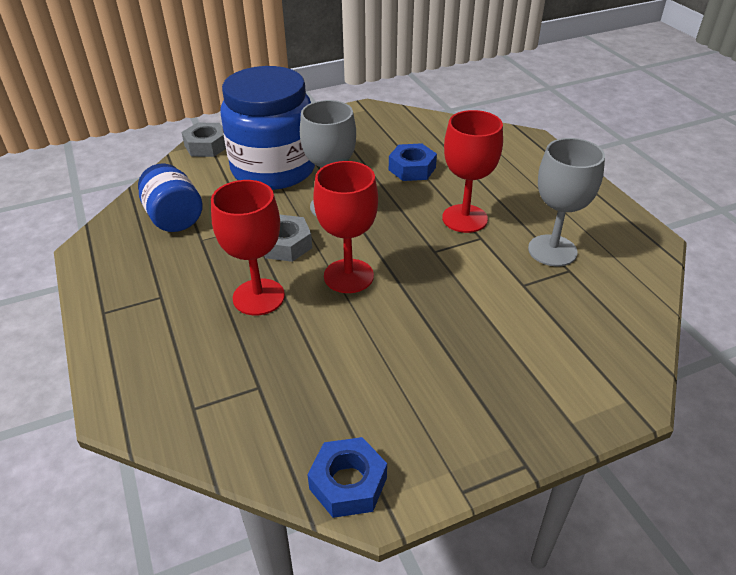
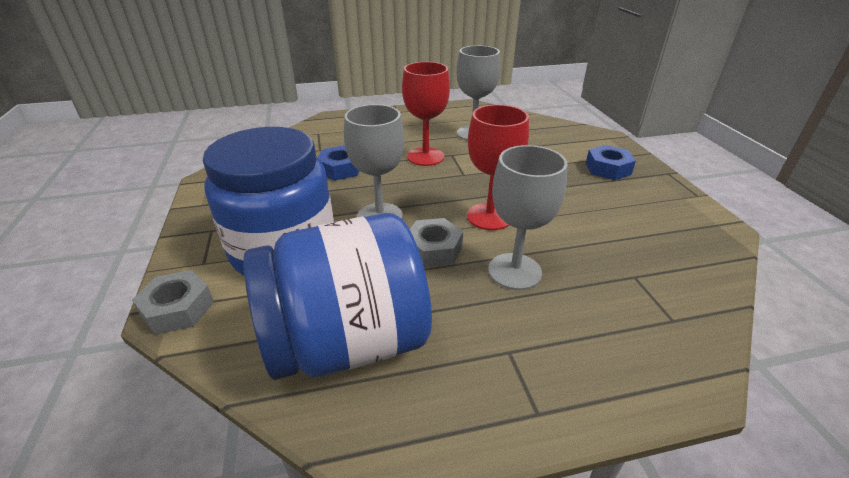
camera: 80 degrees left, 5 degrees down
(174, 218) = (347, 342): blue jar -> blue jar, size x1.83
(258, 297) = (514, 271): red goblet -> grey goblet
(348, 483) = (714, 237): blue nut -> blue nut (608, 168)

